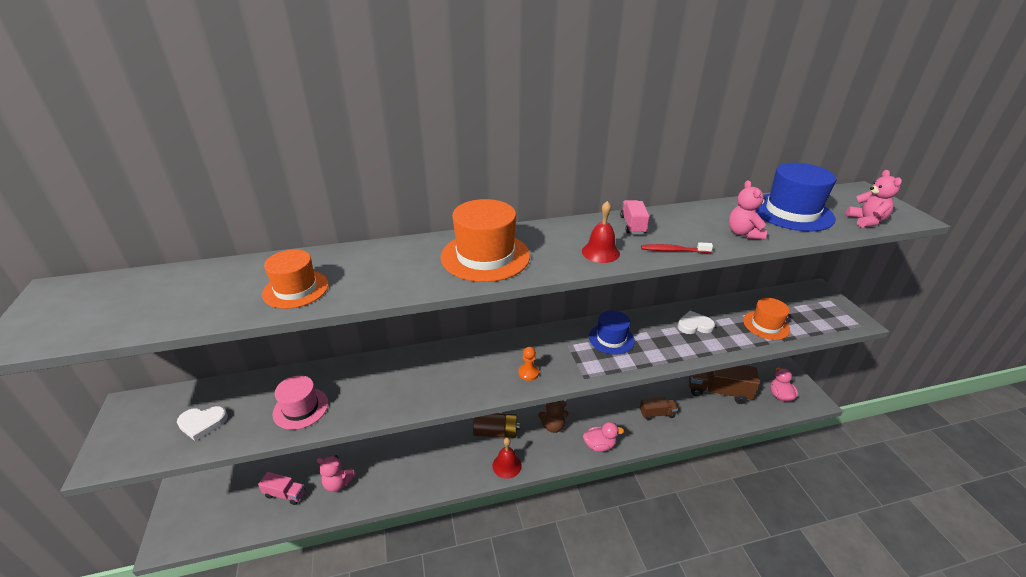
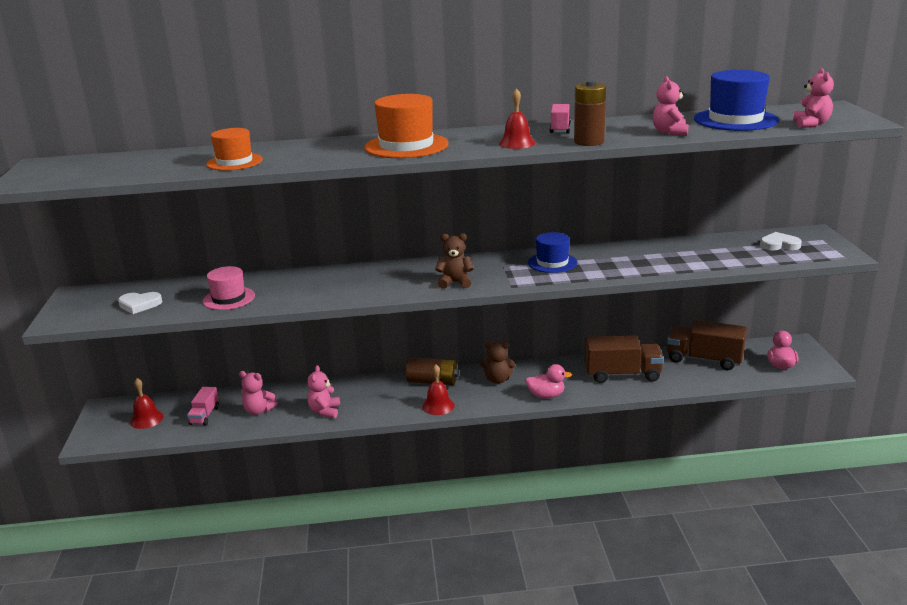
camera: 10 degrees right, 10 degrees down
(226, 504) = (146, 419): none -> red bell
(285, 494) = (205, 415): pink truck -> pink truck turned 75 degrees clockwise
(402, 480) = (325, 411): none -> pink teddy bear
(528, 373) = (455, 282): orange pawn -> brown teddy bear
(657, 414) = (622, 374): brown truck -> brown truck, size x1.84
(673, 250) = (589, 142): red toothbrush -> brown battery
(694, 325) = (649, 255): white heart -> white heart (779, 245)
(766, 325) = (732, 256): orange hat -> none

